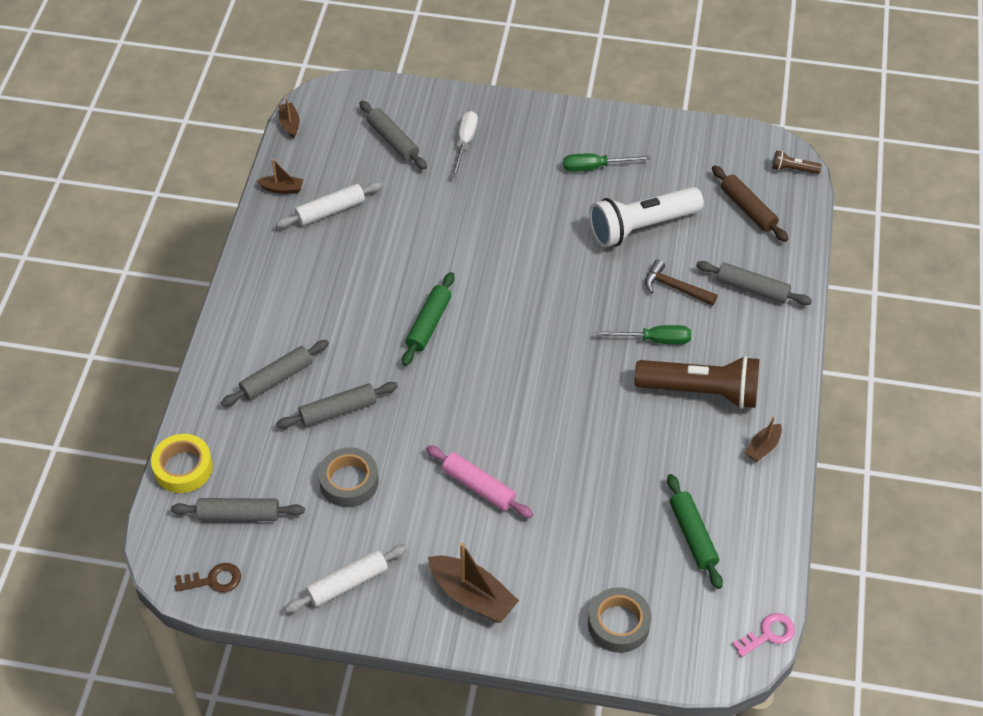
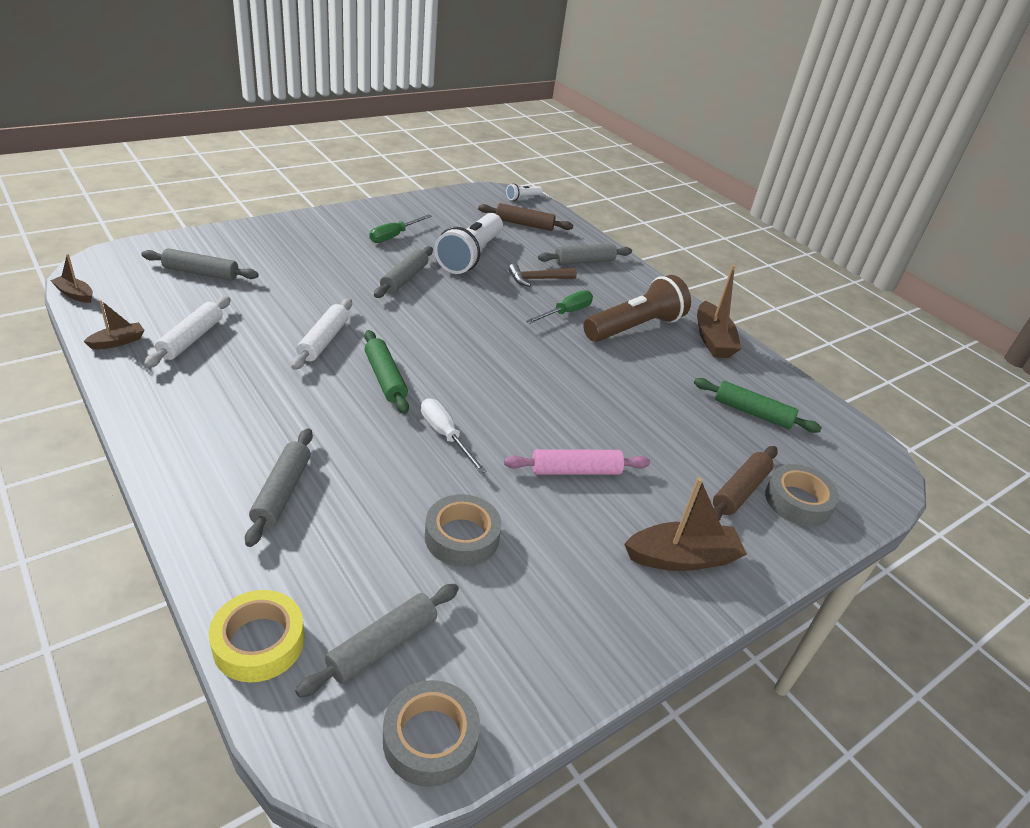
camera: 50 degrees left, 15 degrees down
(213, 580) = (430, 738): brown key -> grey tape
(338, 410) = (380, 484): grey rolling pin -> grey rolling pin (404, 279)
(347, 583) = (571, 628): white rolling pin -> white rolling pin (324, 340)
(465, 143) = (271, 254): white screwdriver -> white screwdriver (445, 435)
(583, 585) = (740, 491): none -> brown rolling pin
(763, 447) = (712, 339): brown boat -> brown boat, size x1.84
(768, 634) = (876, 444): pink key -> none
(793, 169) = (522, 198): brown flashlight -> white flashlight

